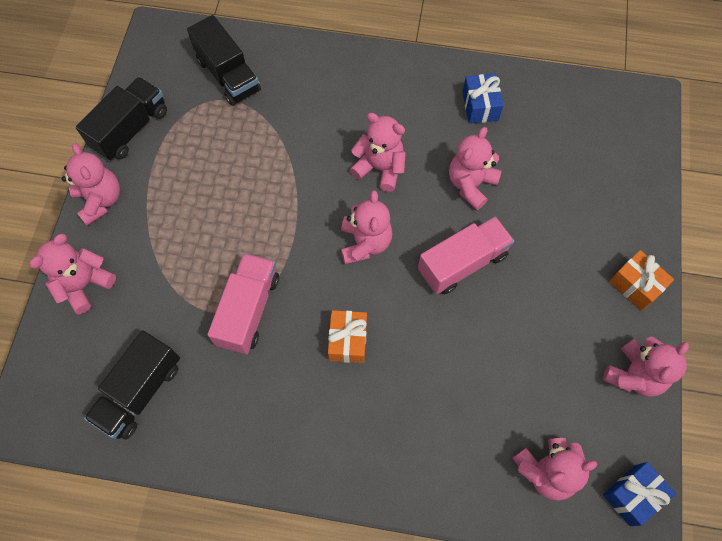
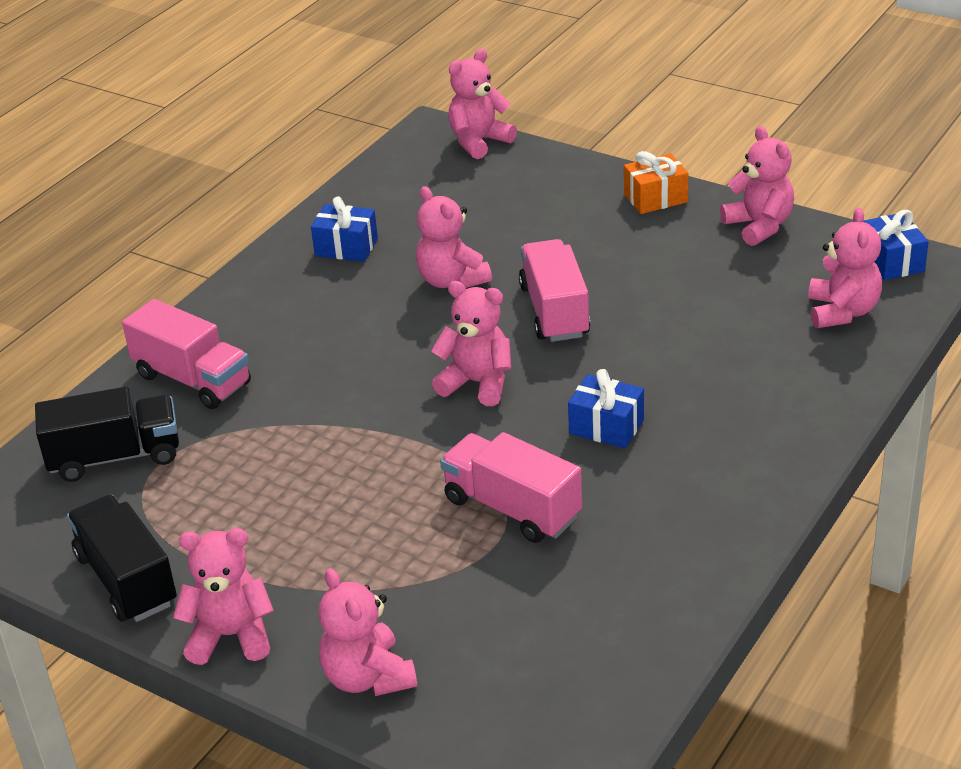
camera: 65 degrees left, 30 degrees down
(140, 391) = (577, 641): black truck -> none
(310, 81) = (192, 379): none -> pink truck
(348, 341) = (606, 426): orange gift -> blue gift
(380, 168) = (376, 347): pink teddy bear -> pink teddy bear (479, 141)

